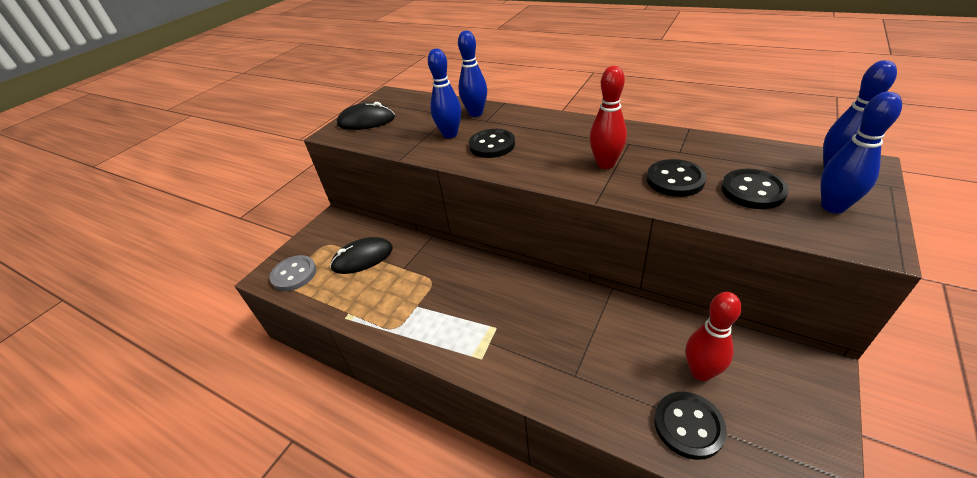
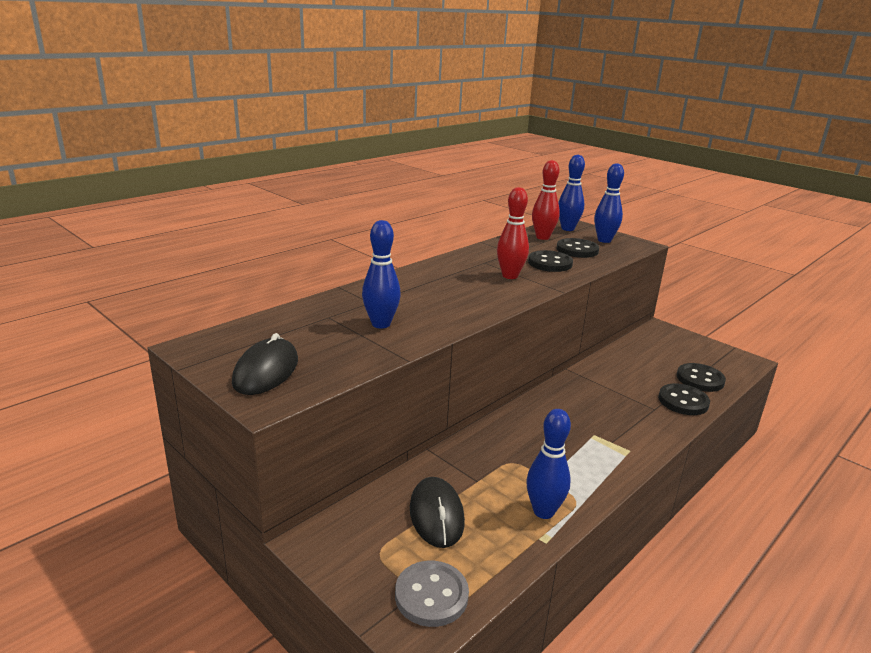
camera: 80 degrees left, 15 degrees down
(476, 113) = (346, 303): blue bowling pin -> blue bowling pin (543, 511)
(492, 145) = (430, 308): black button -> black button (683, 401)
(701, 372) = (657, 362): red bowling pin -> red bowling pin (542, 237)

